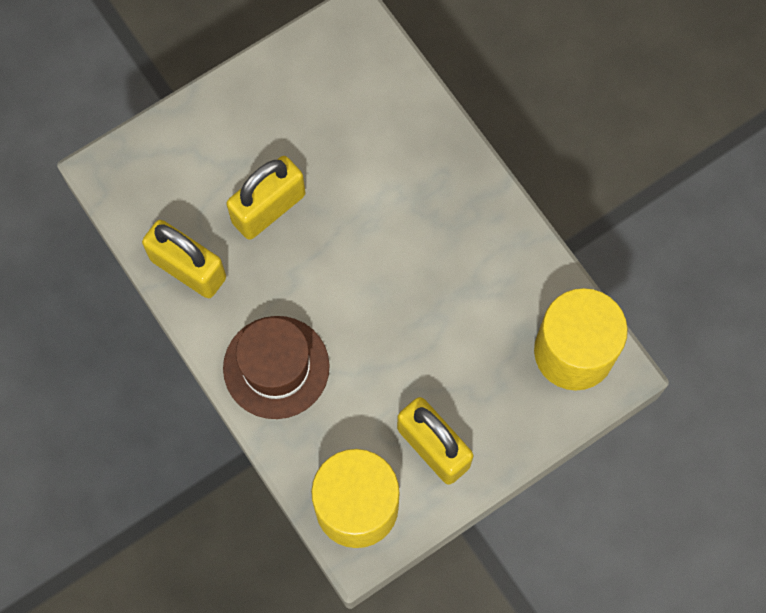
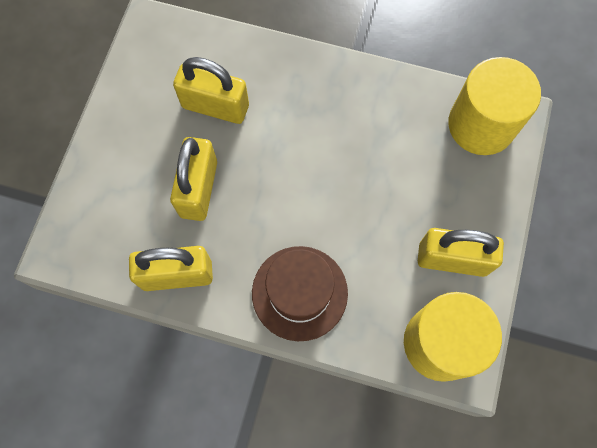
camera: 40 degrees left, 0 degrees up
(346, 144) = (215, 106): none -> yellow padlock

